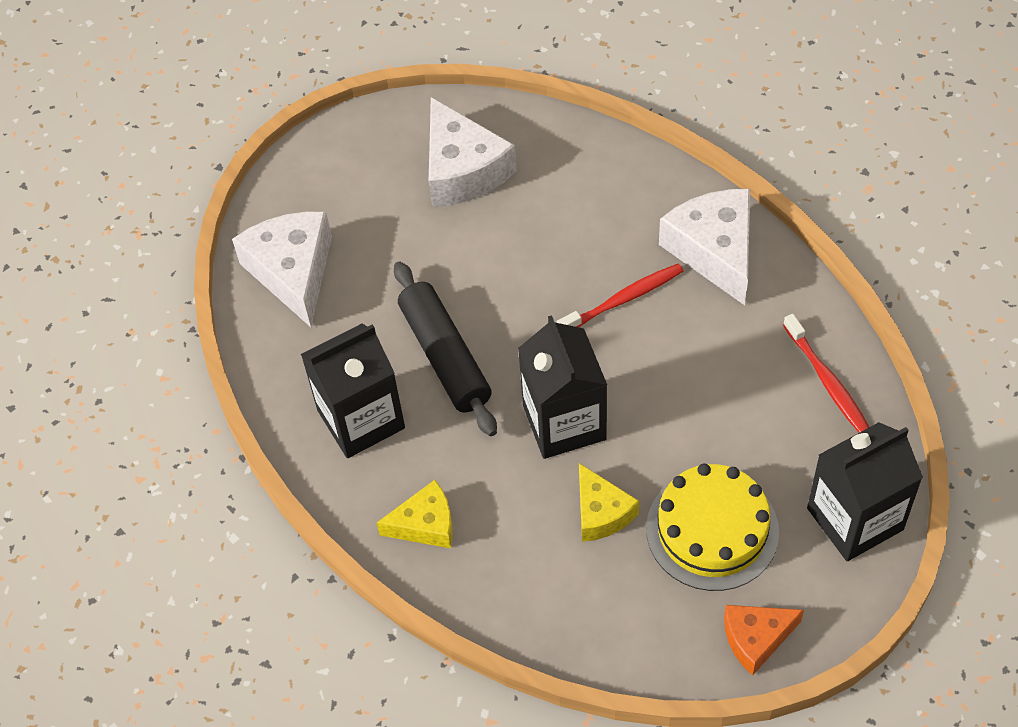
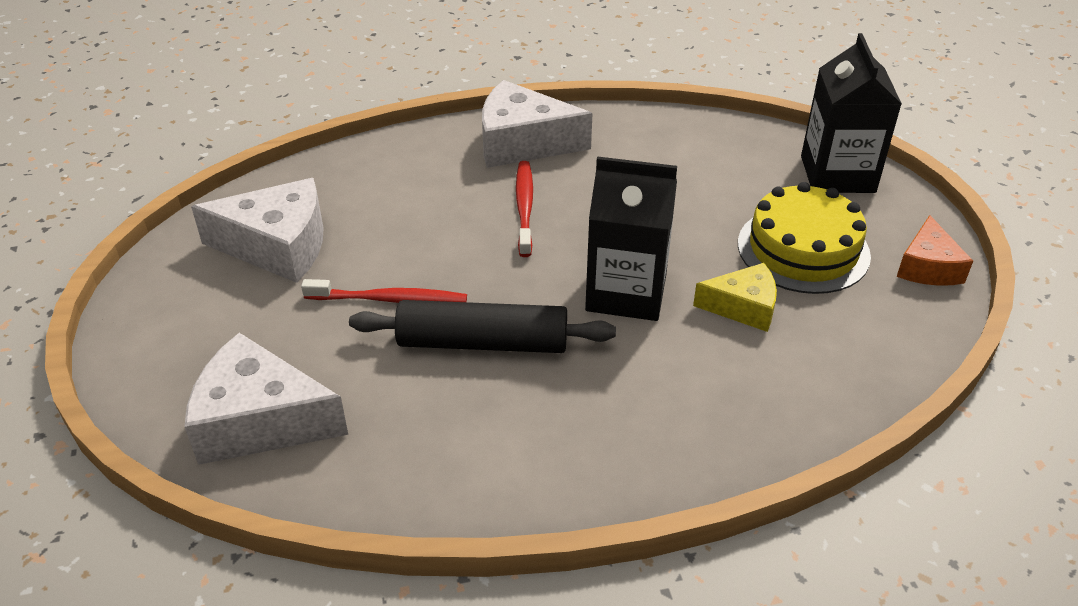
camera: 65 degrees left, 15 degrees down
(361, 419) = (505, 439): black carton -> none
(425, 524) = (676, 437): yellow cheese -> none
(828, 382) = (699, 139): red toothbrush -> red toothbrush (390, 299)

